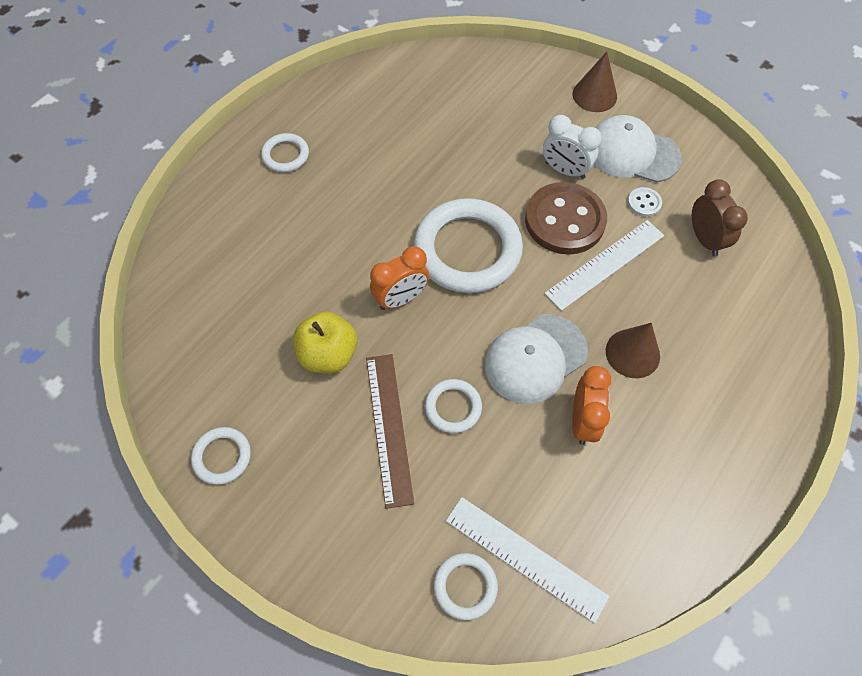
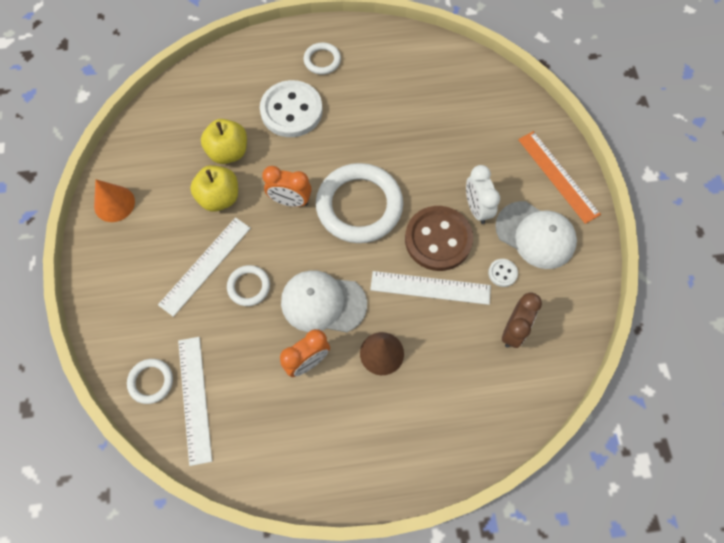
camera: 45 degrees right, 5 degrees up
(222, 457) = (114, 203): white ring -> orange cone
(288, 306) = (228, 152): none -> yellow apple
(307, 220) = (291, 110): none -> white button
(388, 428) = (205, 265): brown ruler -> white ruler
(594, 95) = (558, 176): brown cone -> orange ruler
(632, 153) = (535, 235): white cap -> white cap turned 150 degrees clockwise

